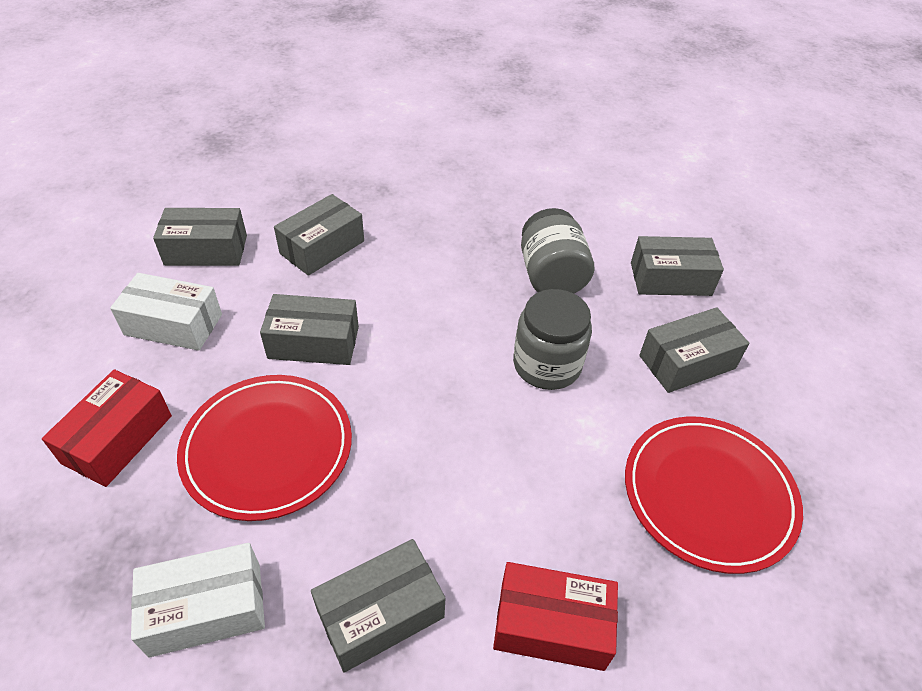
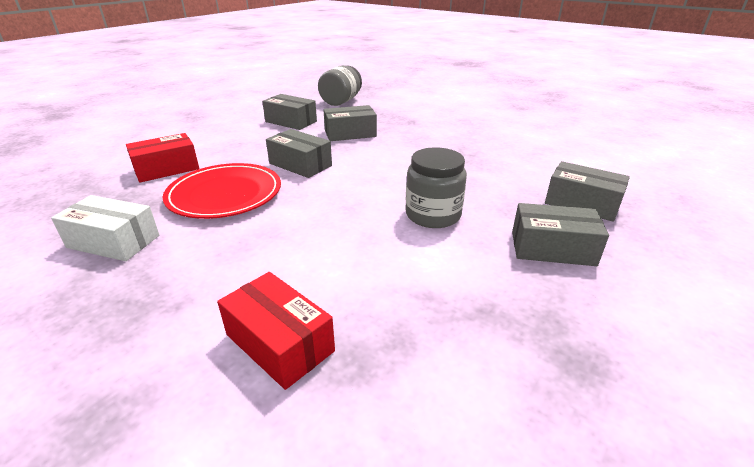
camera: 35 degrees right, 15 degrees down
(173, 324) = (243, 140): white box -> none
(380, 613) = (187, 284): grey box -> none
(551, 276) = (482, 178): grey jar -> grey jar (341, 101)
(708, 494) = (494, 328): red plate -> none

